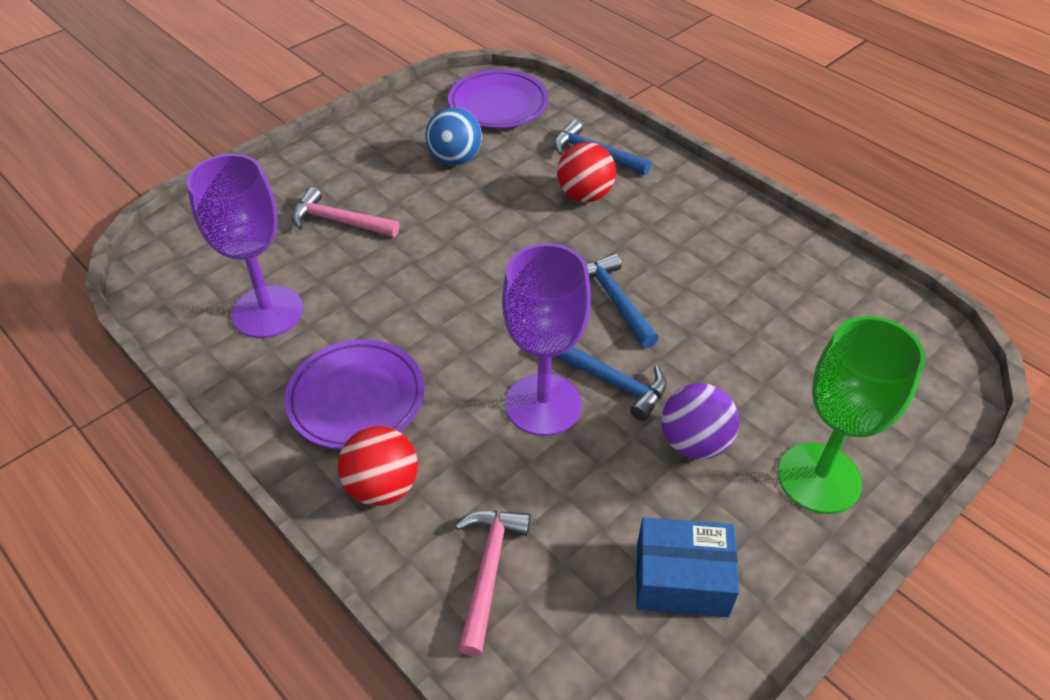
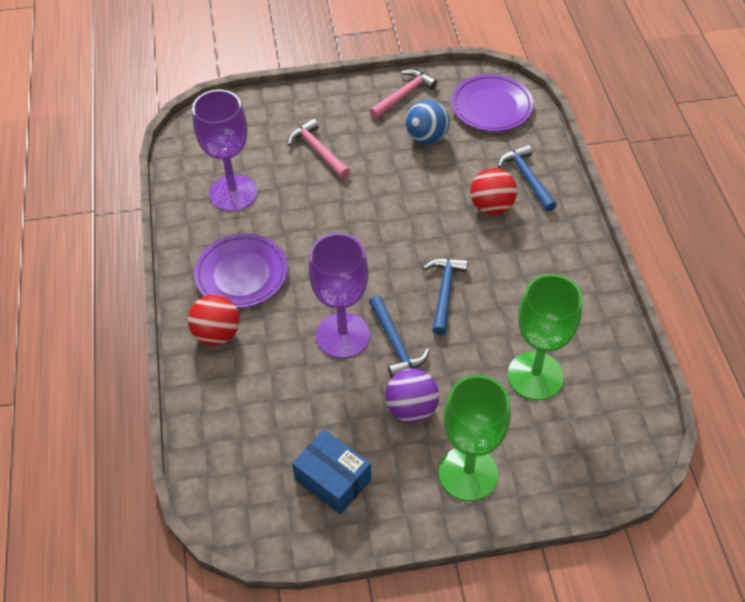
camera: 35 degrees right, 5 degrees up
(488, 572) = (235, 412): pink hammer -> pink hammer (403, 95)
(785, 337) = (535, 376): none -> green goblet

